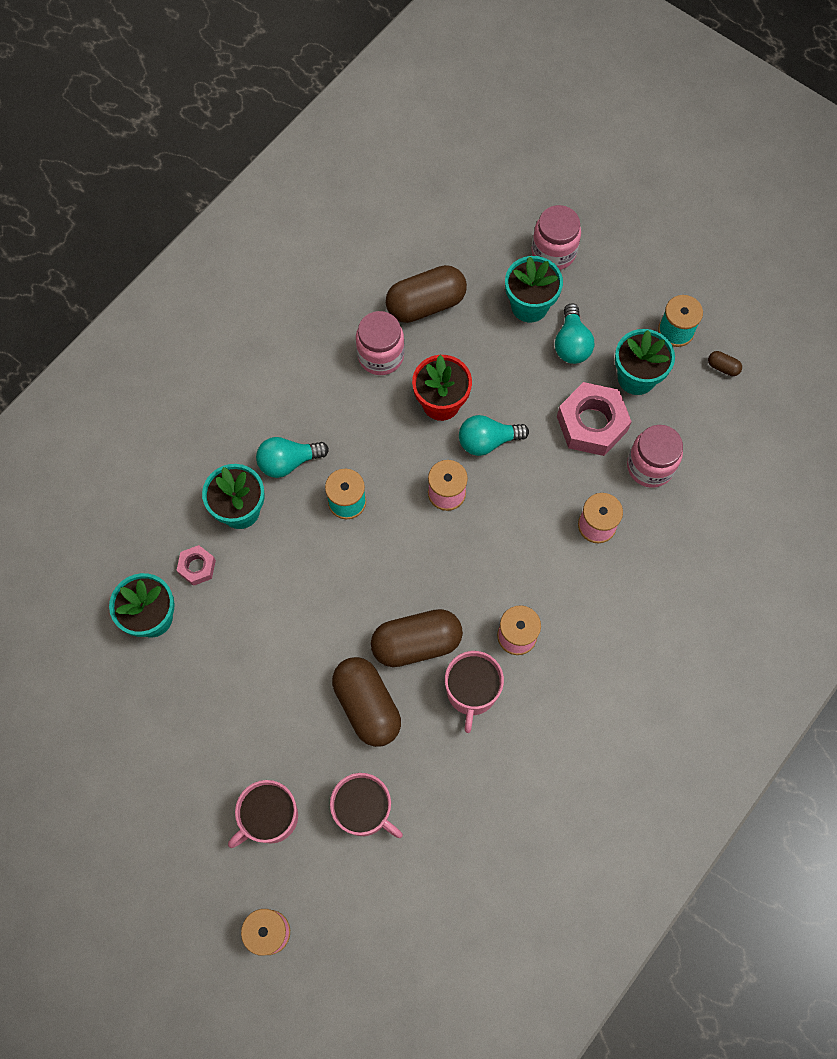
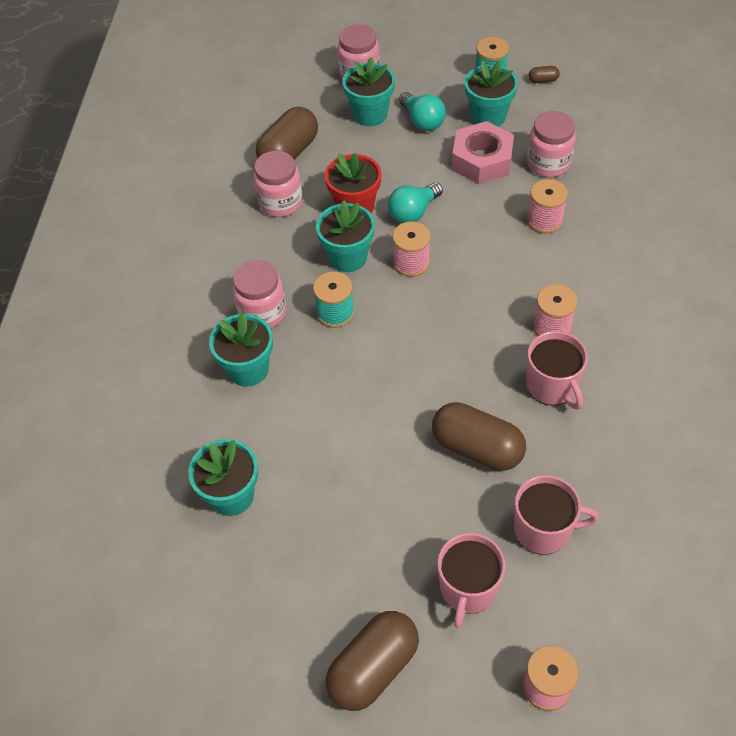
camera: 30 degrees left, 15 degrees down
(197, 567) = (243, 433): pink nut -> none
(288, 462) = (262, 312): turquoise light bulb -> pink jar
(397, 452) = (348, 257): none -> turquoise flower pot
(416, 643) = (478, 378): brown capsule -> brown capsule (373, 668)

